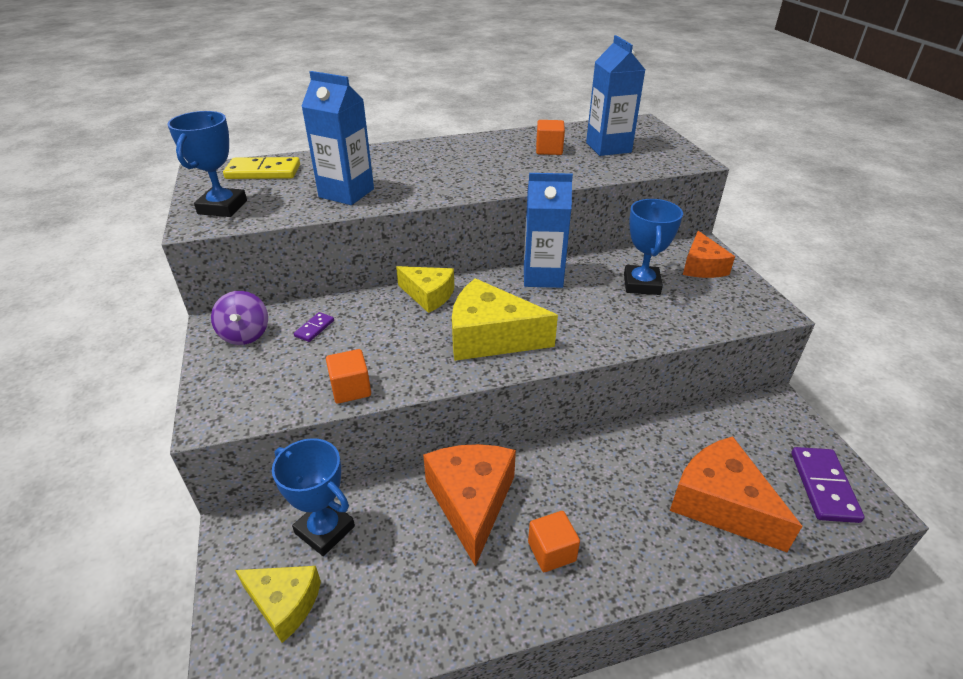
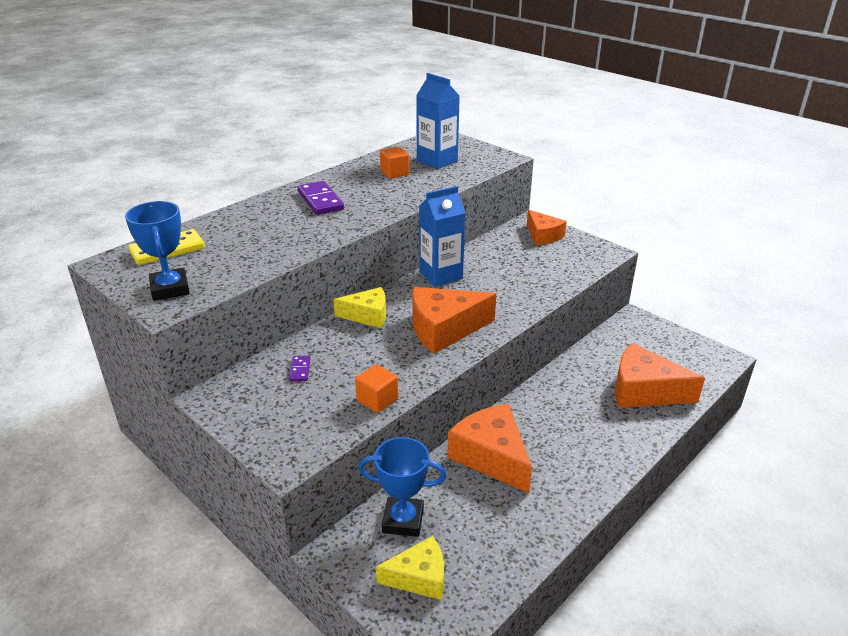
camera: 30 degrees left, 5 degrees down
(245, 334) = (244, 395): purple spinning top -> none
(346, 193) = (269, 248): blue carton -> none
(490, 337) = (444, 329): yellow cheese -> orange cheese
(551, 551) = (568, 462): orange cube -> none
(641, 284) = (514, 260): blue trophy -> none
(824, 486) = (691, 357): purple domino -> purple domino (320, 200)

